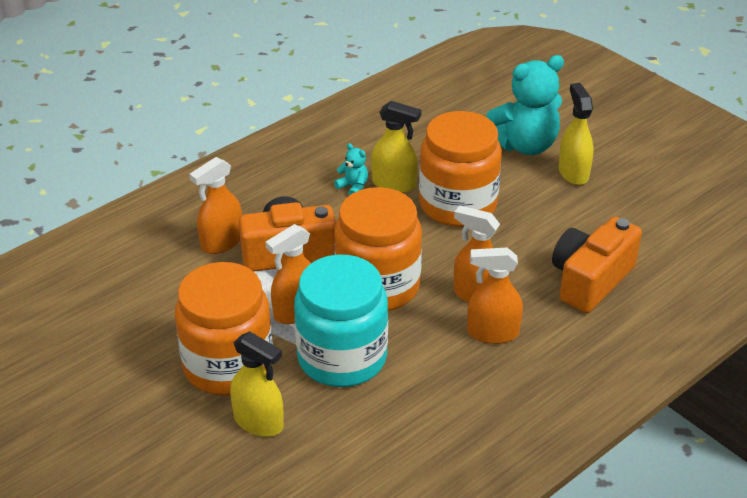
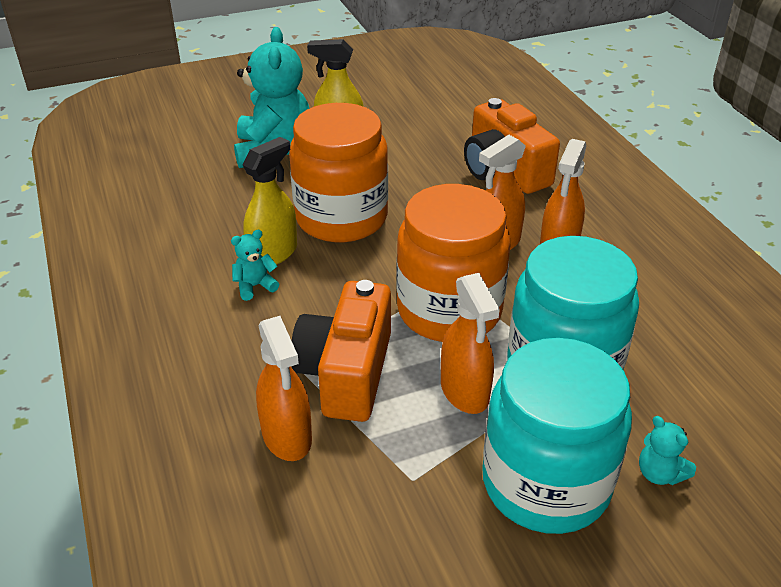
camera: 70 degrees left, 0 degrees up
(228, 365) = (545, 483): orange jar -> turquoise jar
(259, 422) = (659, 473): yellow spray bottle -> turquoise teddy bear

